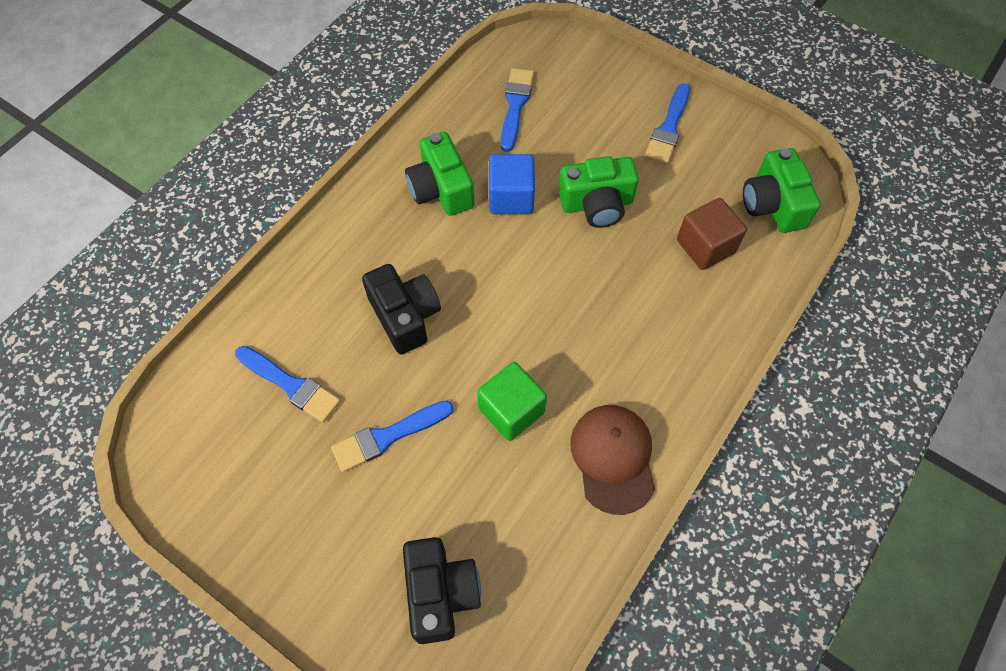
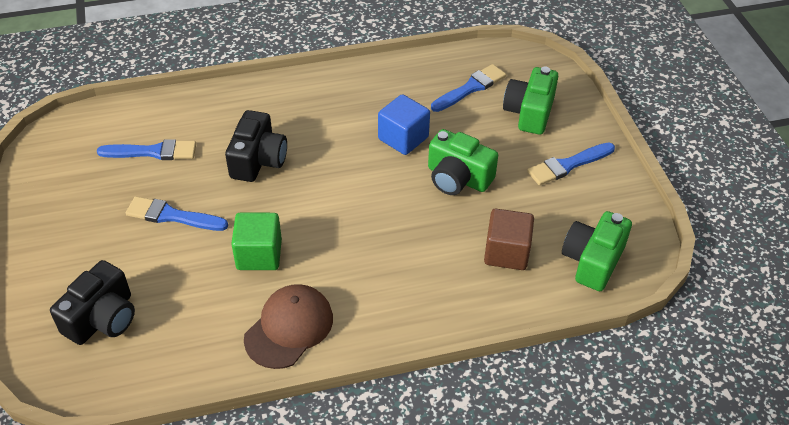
camera: 40 degrees right, 15 degrees down
(290, 385) = (153, 152): blue brush -> blue brush turned 75 degrees counterclockwise
(441, 189) = (363, 106): green camera -> green camera (529, 112)

